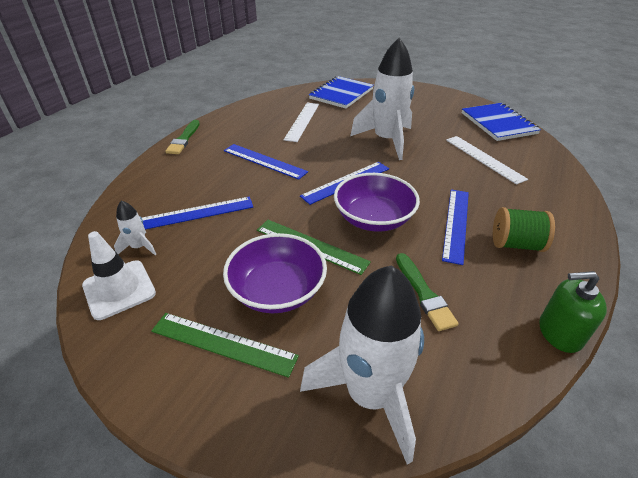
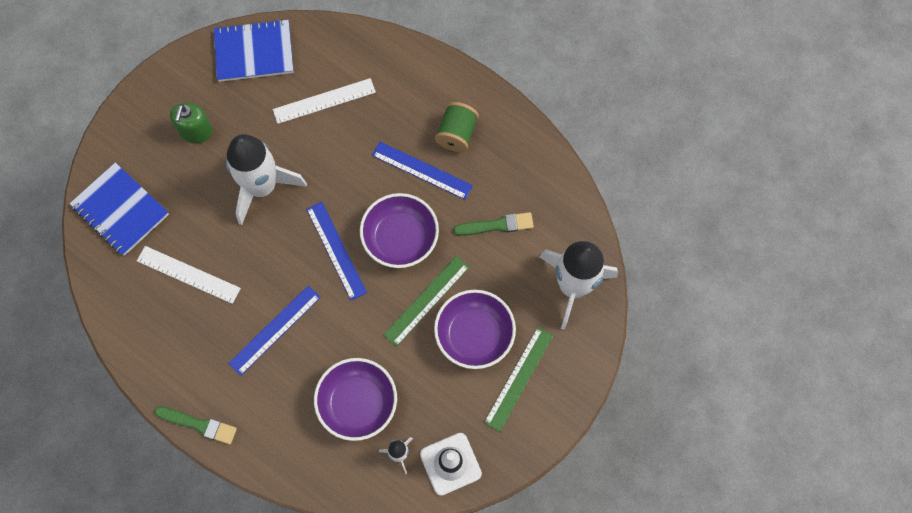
camera: 80 degrees left, 30 degrees up
(196, 213) = (357, 403): blue ruler -> purple bowl
(559, 332) = (546, 149): green soap dispenser -> green soap dispenser (195, 131)

